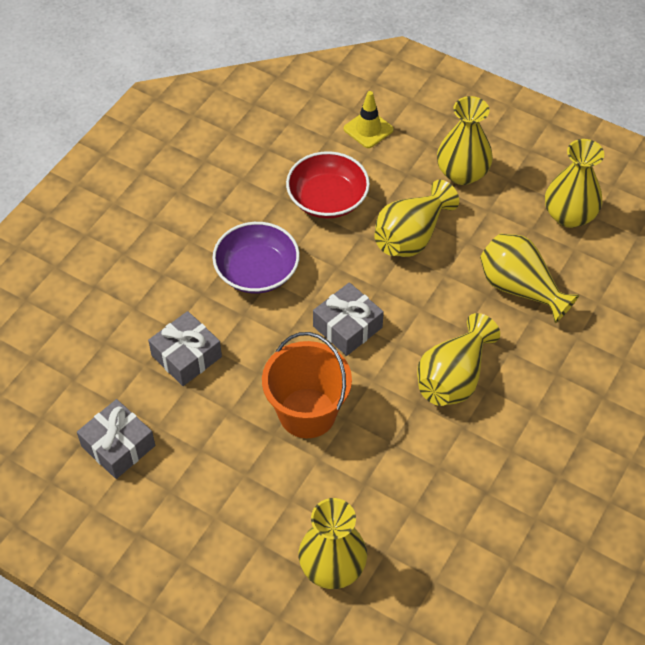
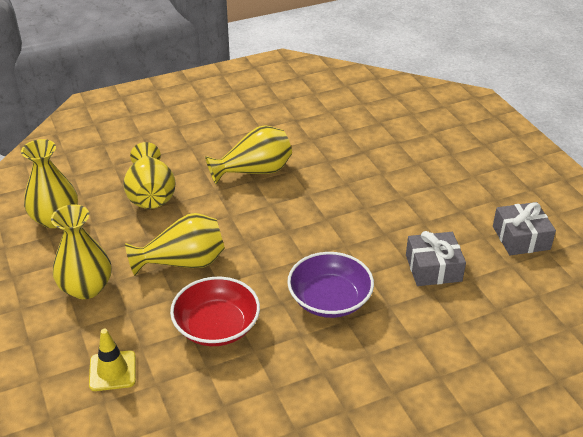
camera: 145 degrees left, 15 degrees down
(307, 413) = (369, 197): orange bucket -> none
(332, 566) = (415, 129): yellow vase -> none
(347, 327) = (294, 229): grey gift -> none

